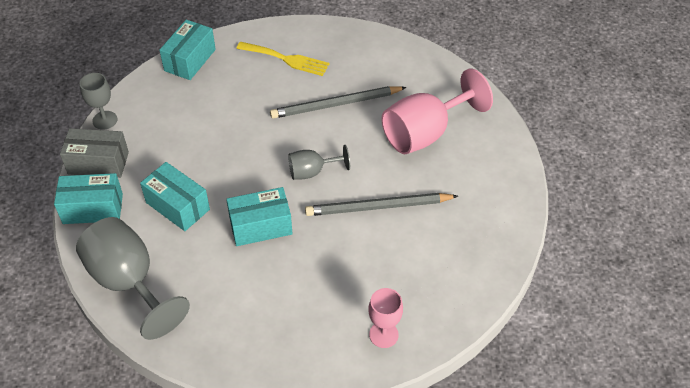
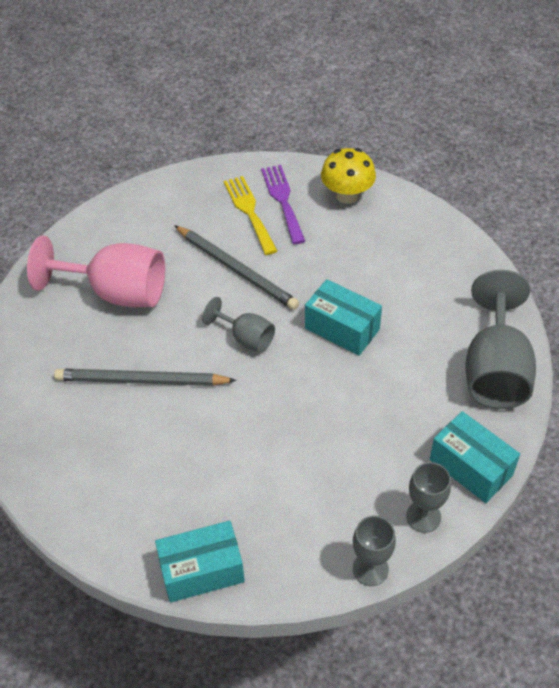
camera: 130 degrees left, 0 degrees up
(98, 163) = (423, 516): grey box -> grey goblet
(178, 206) = (391, 404): turquoise box -> none
(286, 59) = (113, 474): yellow fork -> yellow fork (249, 211)
(336, 104) = (142, 381): grey pencil -> grey pencil turned 150 degrees clockwise
(383, 334) = (347, 195): pink goblet -> yellow mushroom
(422, 286) = (283, 200): none -> purple fork

